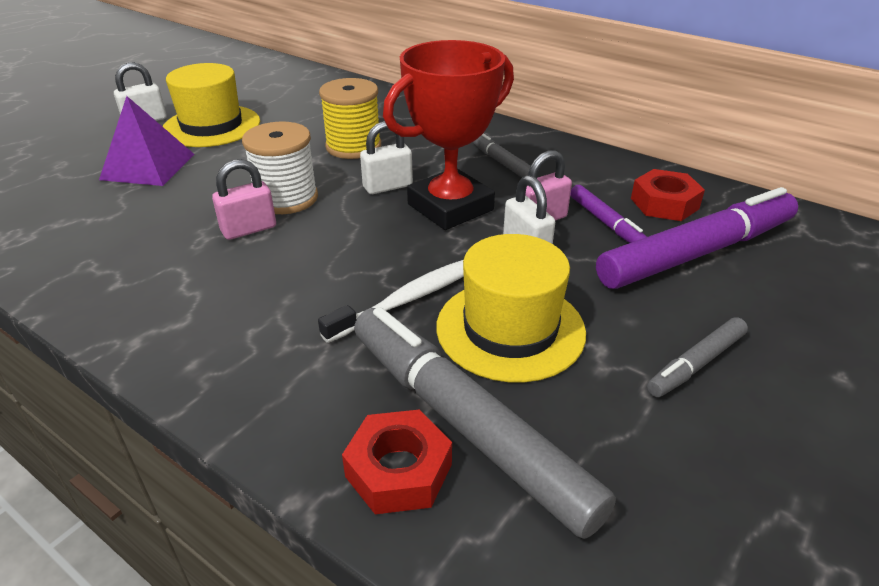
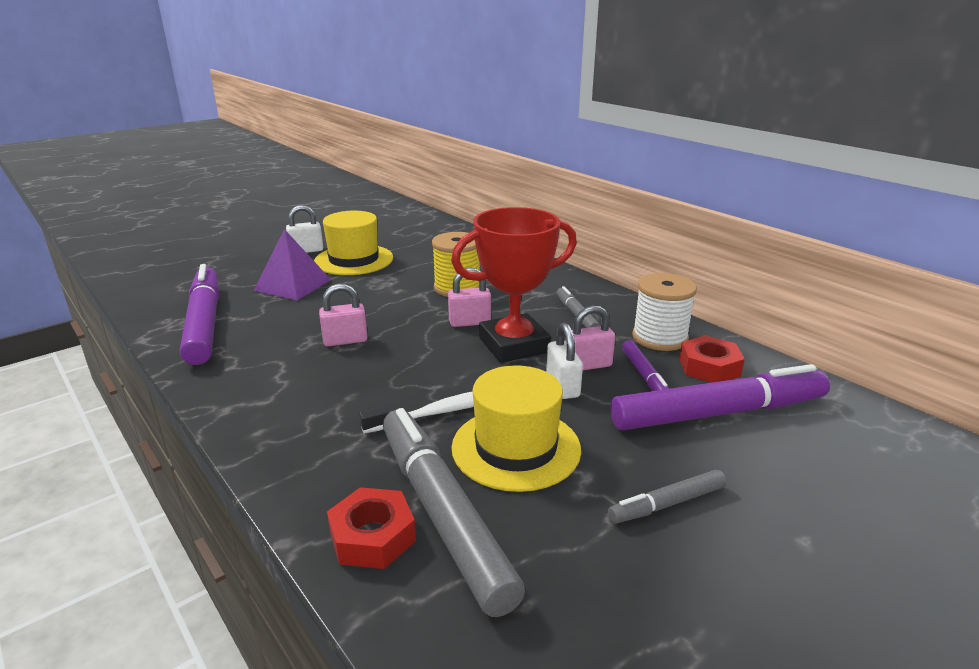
camera: 15 degrees right, 10 degrees down
(51, 232) = (204, 323): none -> purple marker
(286, 198) = (385, 321): white spool -> white spool (660, 338)
(387, 186) = (470, 322): white padlock -> pink padlock

